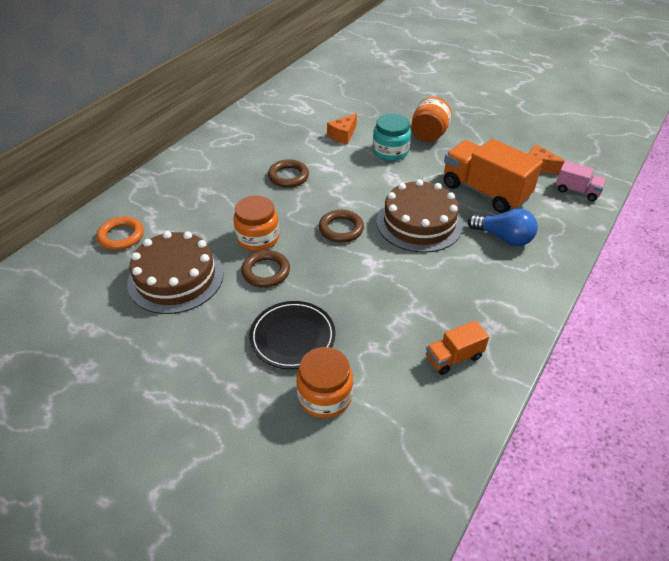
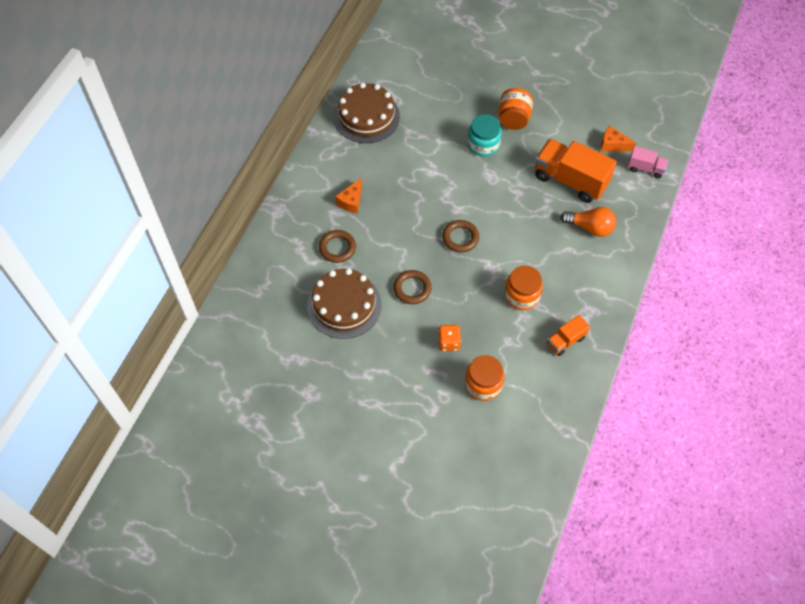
camera: 10 degrees left, 15 degrees up
(121, 236) = (284, 272): orange ring -> none
(258, 238) = (396, 257): orange jar -> orange jar (522, 295)
(288, 176) = (401, 187): brown ring -> brown ring (337, 248)
(292, 337) = (449, 342): black plate -> orange dice
(343, 135) = (436, 129): orange cheese -> orange cheese (351, 201)
(419, 222) = (521, 222): brown cake -> brown cake (366, 116)
(503, 238) = (590, 227): blue light bulb -> orange light bulb

